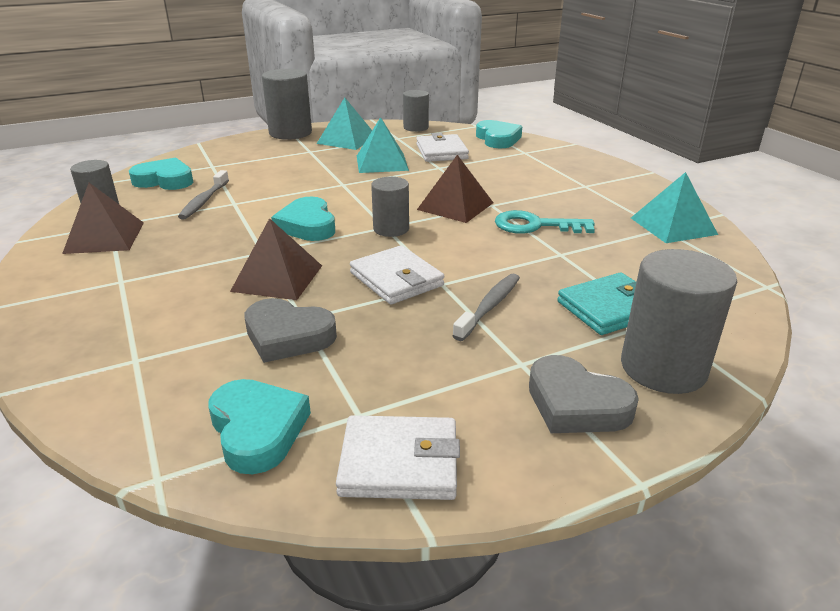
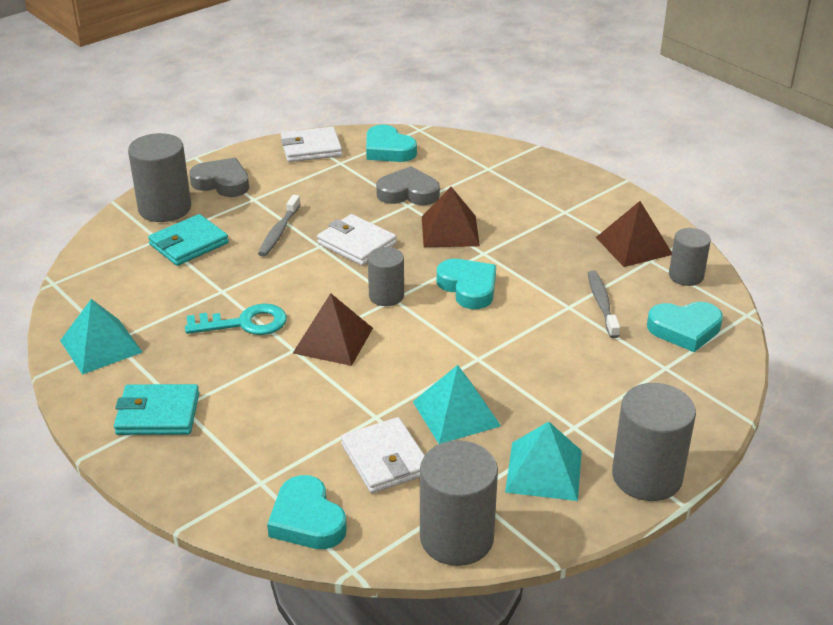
camera: 165 degrees right, 5 degrees up
(416, 128) = (456, 538): grey cylinder -> grey cylinder, size x1.64
(603, 184) = (158, 414): none -> turquoise wallet

